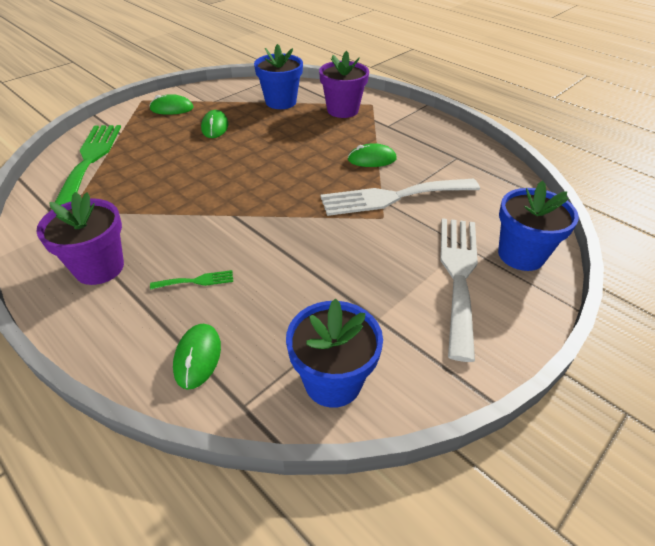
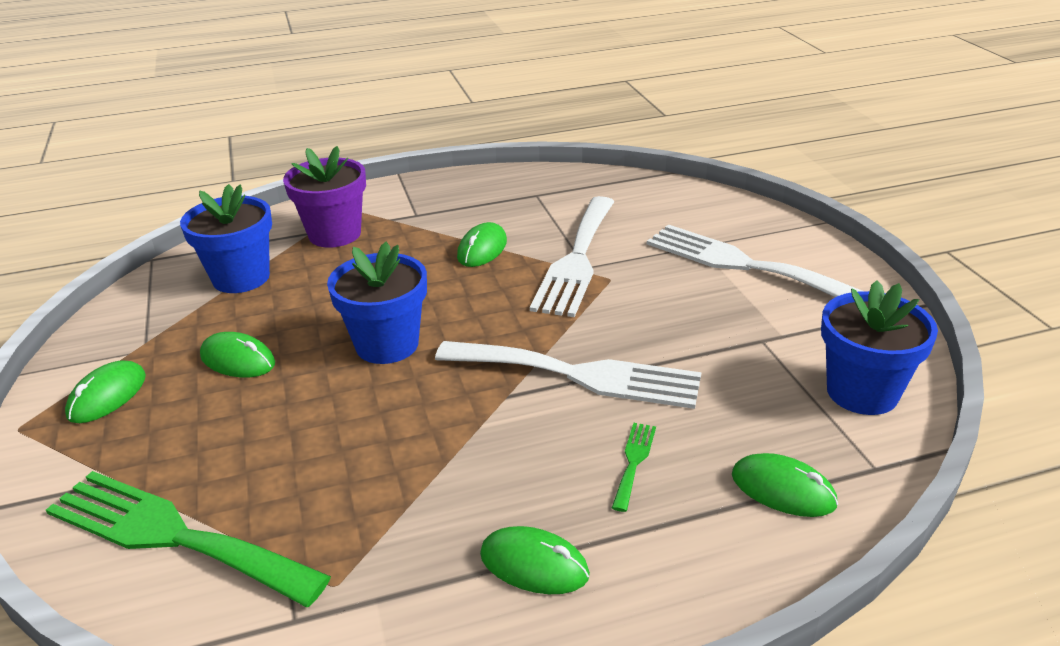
camera: 60 degrees left, 10 degrees down
(99, 268) = (534, 565): purple flower pot -> green mouse
(268, 235) = (579, 375): none -> white fork
(521, 255) = (734, 220): blue flower pot -> blue flower pot (387, 345)

